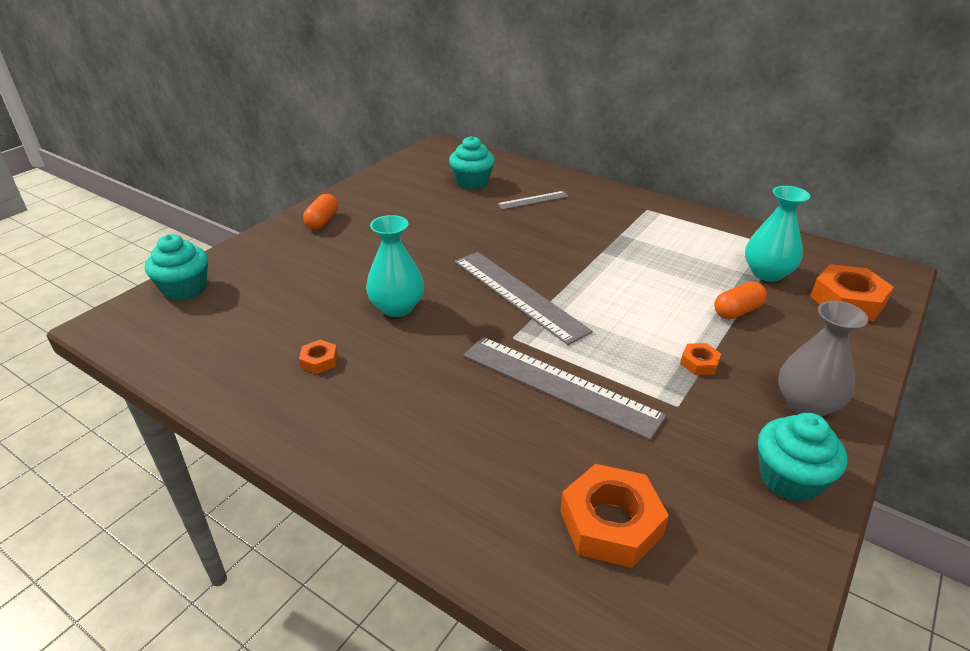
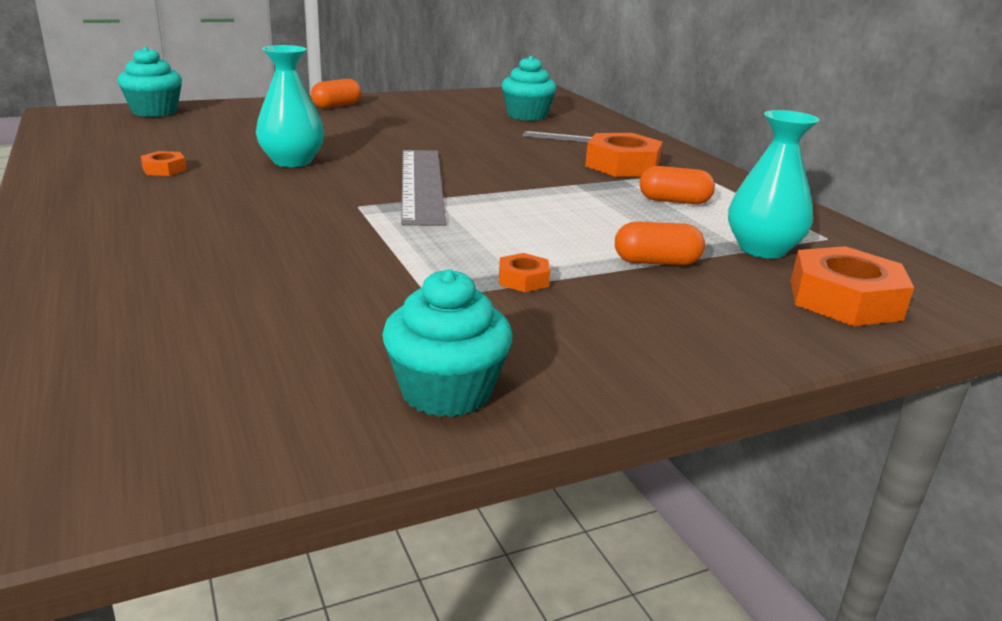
camera: 30 degrees right, 10 degrees down
(559, 385) = (336, 244): grey ruler -> none
(610, 523) = (183, 339): orange nut -> orange nut (622, 165)
(673, 246) = (674, 201): none -> orange capsule
(806, 404) = (597, 351): grey vase -> none

